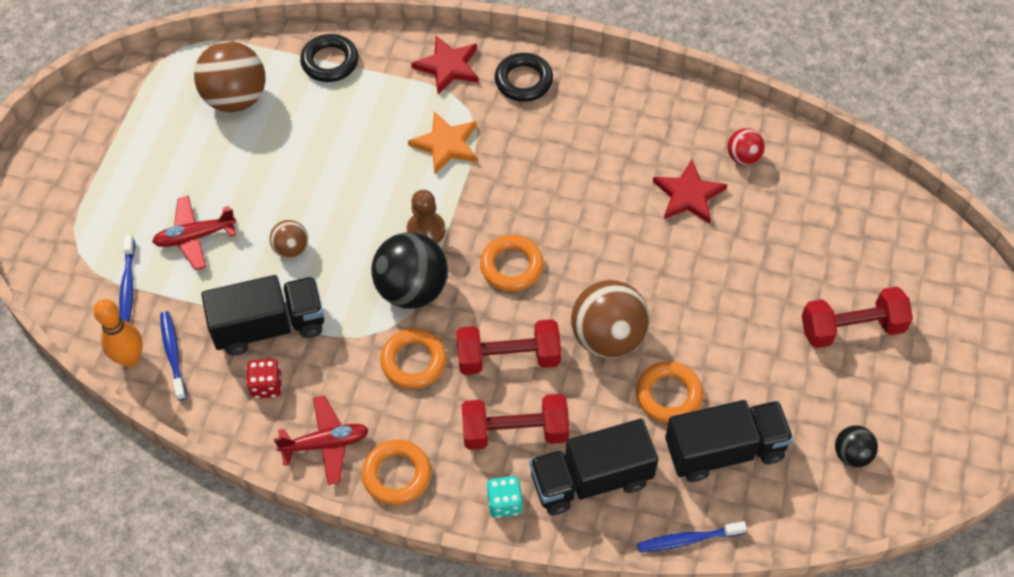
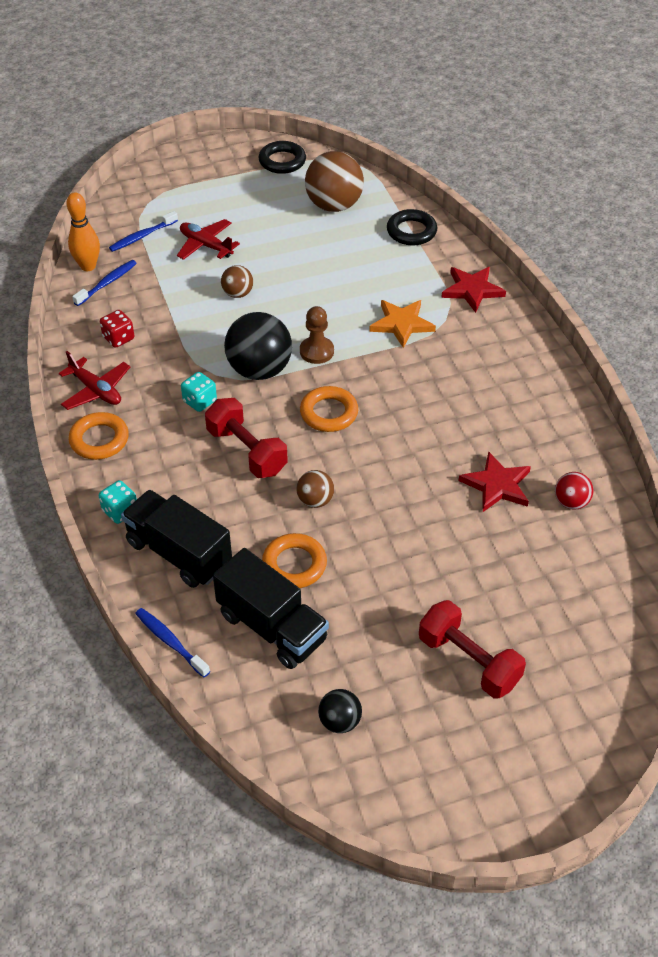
camera: 55 degrees right, 10 degrees down
(269, 326) = (166, 315): black truck -> none
(413, 361) = (200, 401): orange ring -> turquoise dice
(515, 431) = (186, 487): red dumbbell -> none
(523, 81) = (503, 336): black ring -> black ring (282, 161)
(608, 337) = (315, 500): brown ball -> brown ball, size x0.51

